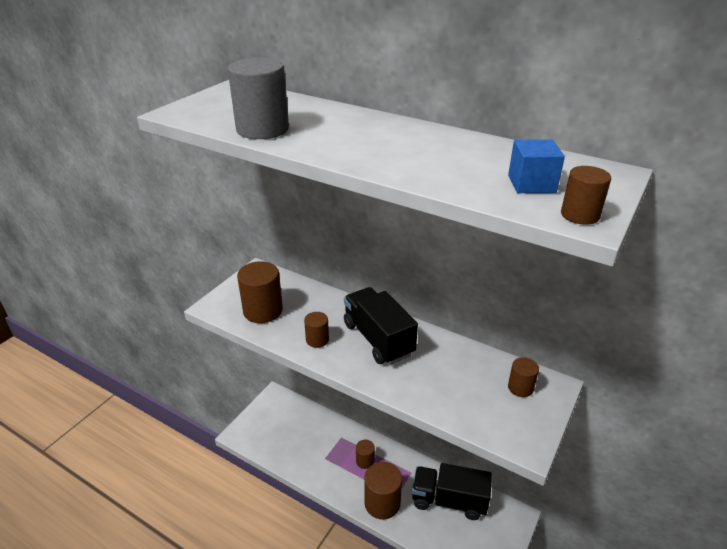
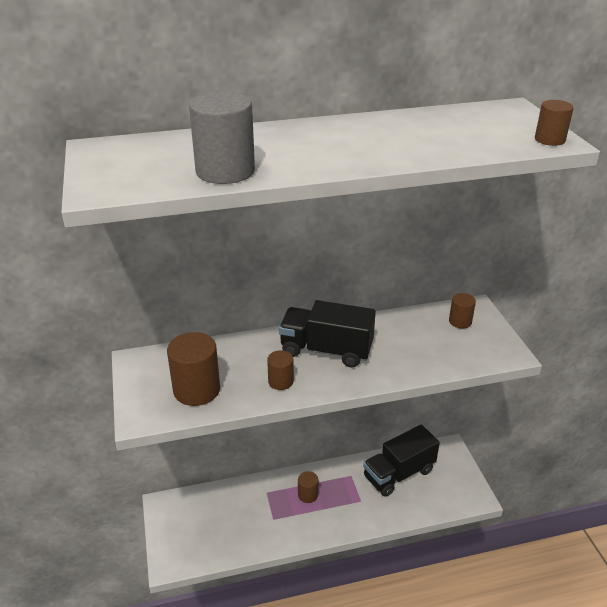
camera: 45 degrees left, 0 degrees up
(382, 503) = (357, 514): brown cylinder -> none
(531, 184) = (490, 132): blue cube -> none

